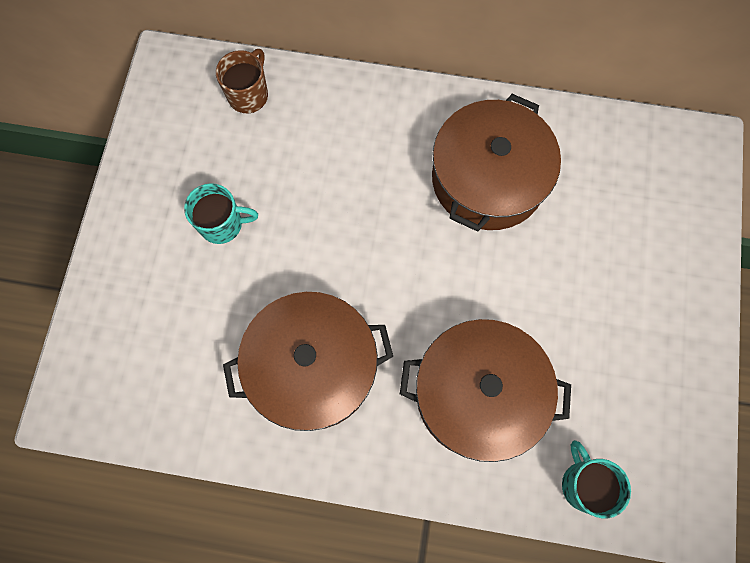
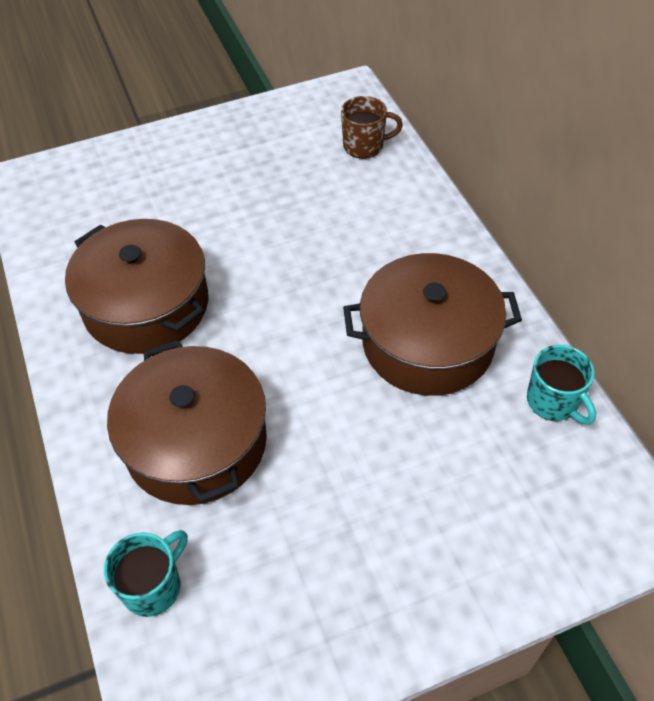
camera: 60 degrees right, 20 degrees down
(222, 224) = (236, 187): turquoise mug -> turquoise mug (553, 402)

